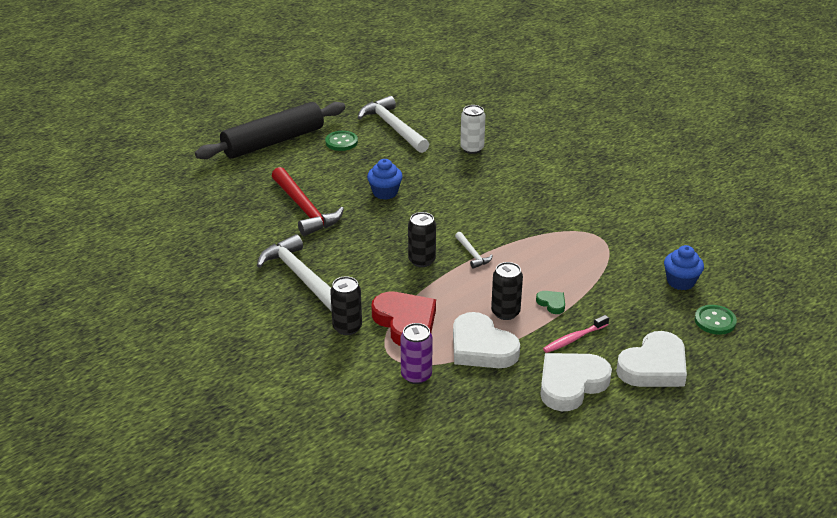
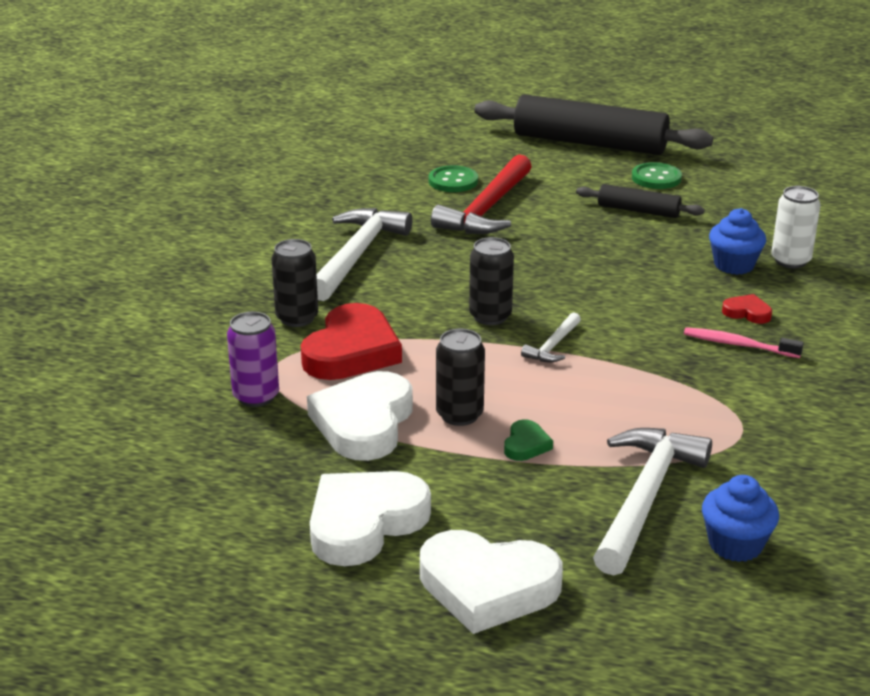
camera: 55 degrees right, 5 degrees down
(369, 164) = (638, 210): none -> black rolling pin
(385, 192) = (595, 241): blue cupcake -> blue cupcake (734, 265)
(393, 127) = (744, 195): white hammer -> white hammer (645, 498)
(504, 184) = (747, 312): none -> red heart
(571, 384) = (364, 522): white heart -> white heart turned 60 degrees counterclockwise
(574, 339) = (469, 490): pink toothbrush -> pink toothbrush (738, 345)
(715, 321) = (677, 614): green button -> green button (453, 181)

